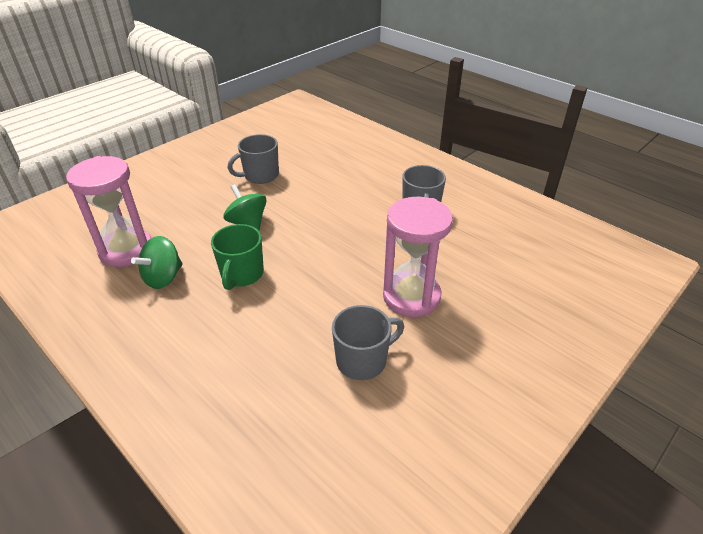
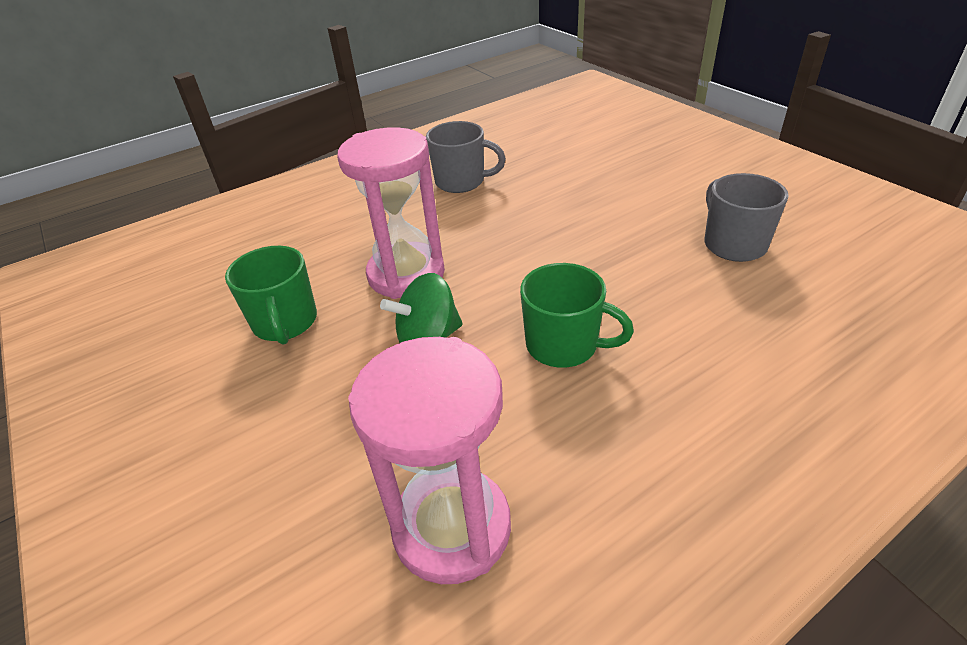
camera: 75 degrees left, 0 degrees up
(163, 277) = (556, 451): green spinning top -> none
(260, 176) = (285, 323): grey mug -> green mug
(411, 296) = (626, 204): pink hourglass -> pink hourglass (406, 274)

